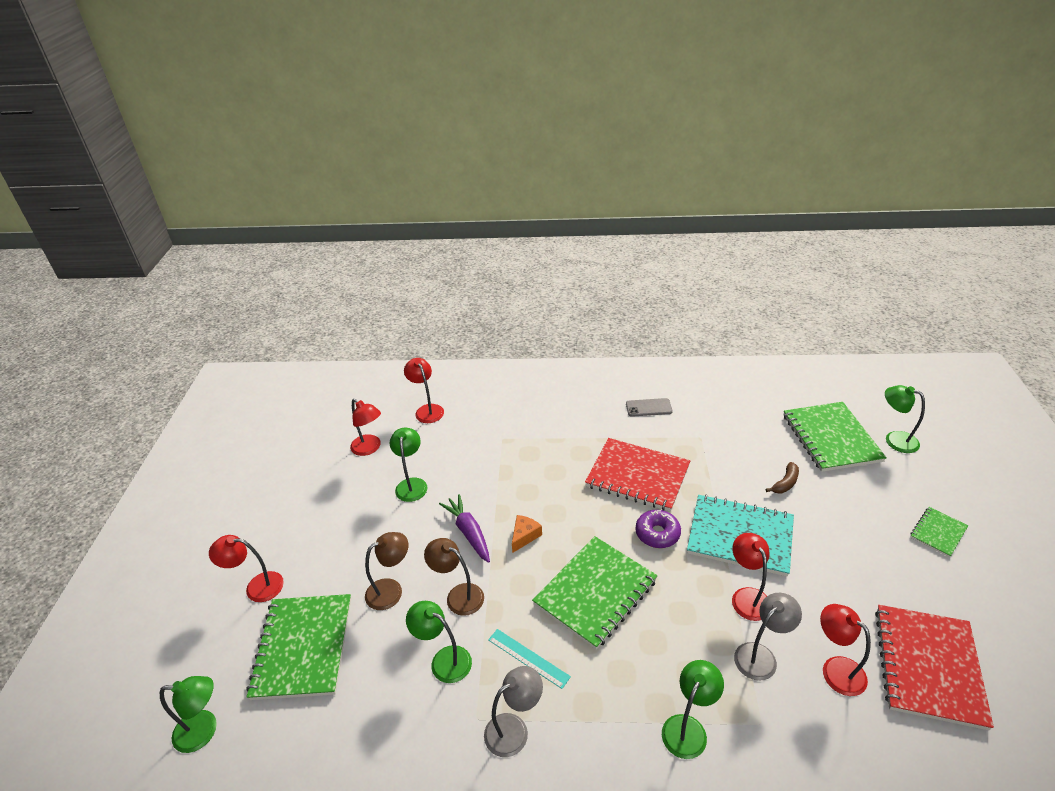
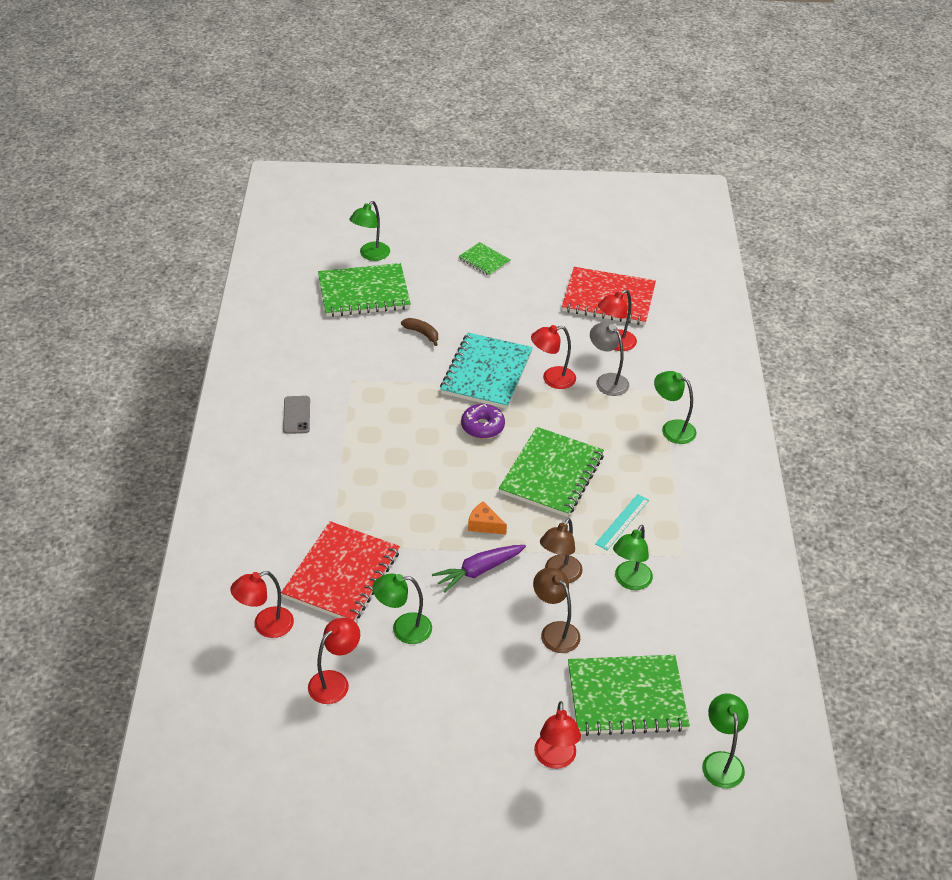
camera: 95 degrees left, 5 degrees up
(514, 729) = (687, 531): grey lamp -> none
(595, 592) = (552, 474): green notebook -> green notebook turned 75 degrees clockwise
(637, 476) = (405, 433): red notebook -> red notebook (342, 574)

